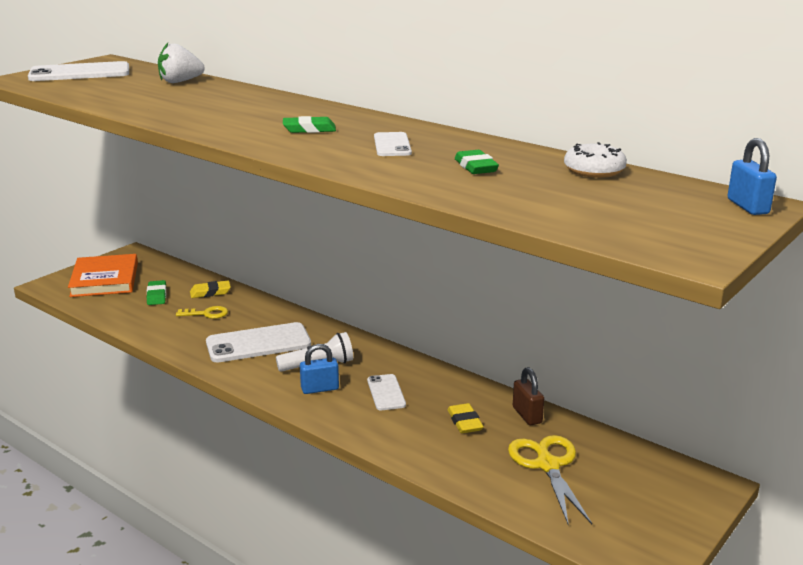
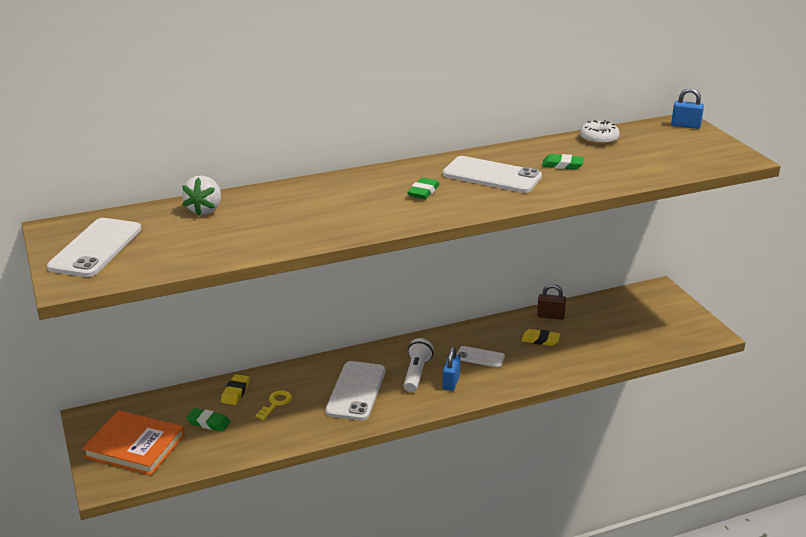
camera: 60 degrees left, 5 degrees up
(392, 145) = (491, 176): white phone -> white phone, size x1.81
(547, 465) = (607, 329): yellow scissors -> none

